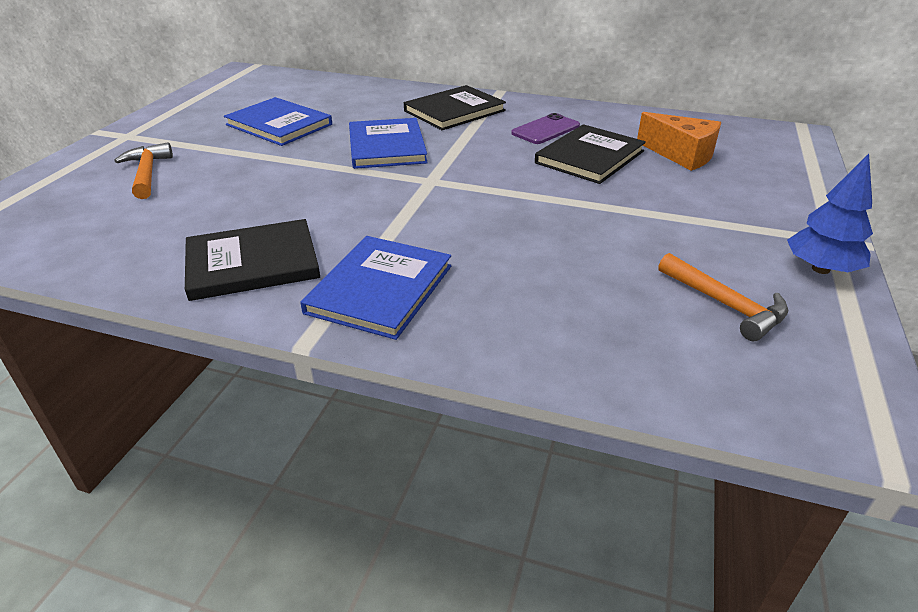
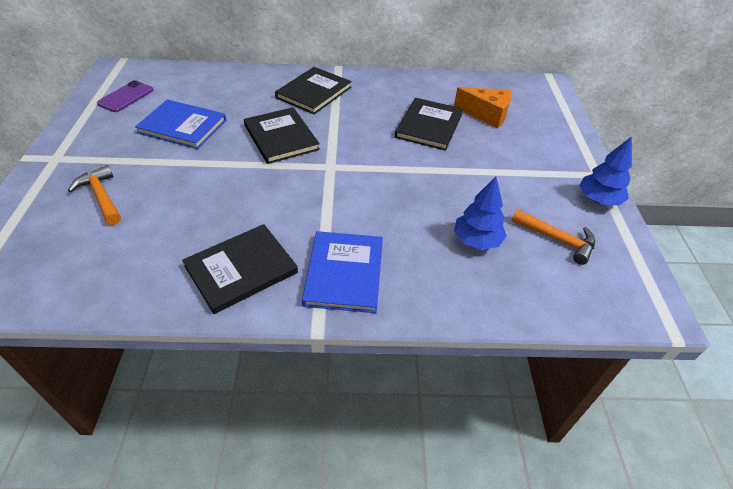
camera: 20 degrees left, 10 degrees up
(387, 146) = (281, 137): blue book -> black book
(545, 129) = (388, 103): purple phone -> purple phone (126, 97)
(592, 285) = (476, 240): none -> blue tree

